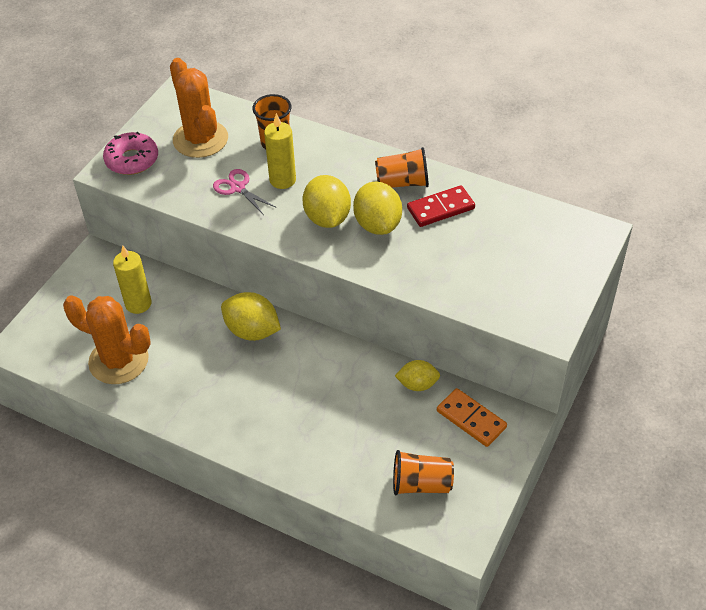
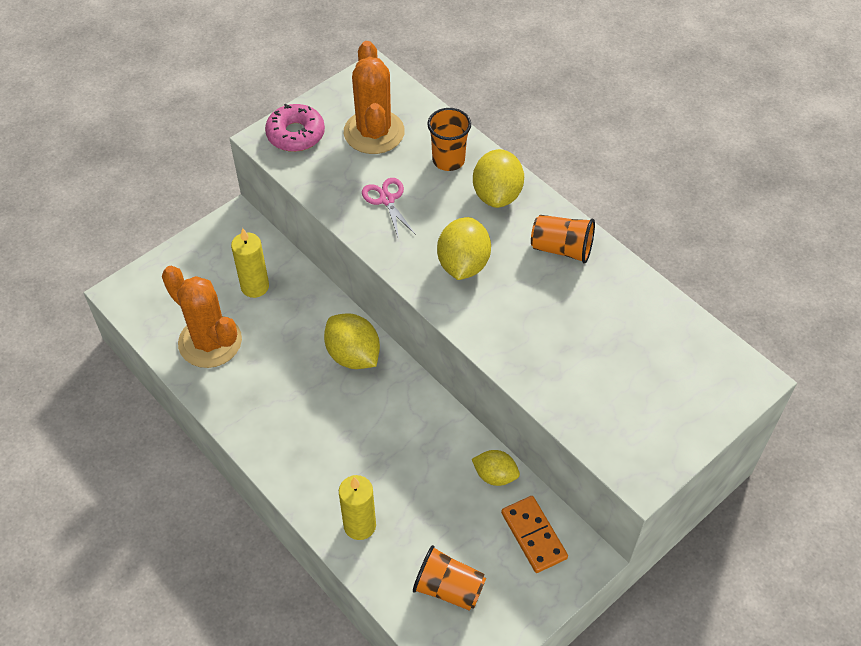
camera: 20 degrees right, 5 degrees up
(282, 180) = (436, 205): yellow candle -> yellow candle (360, 525)
(377, 224) = (512, 289): yellow lemon -> yellow lemon (497, 195)
(440, 208) = (589, 293): red domino -> none

